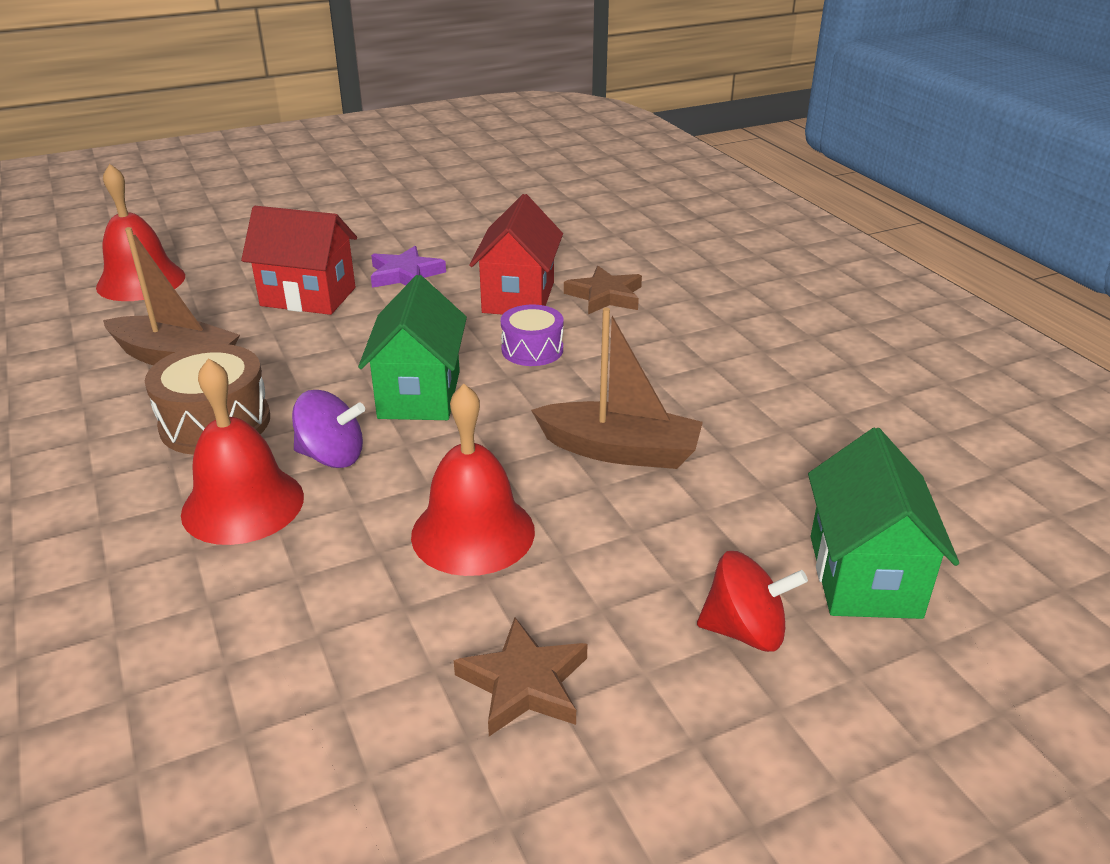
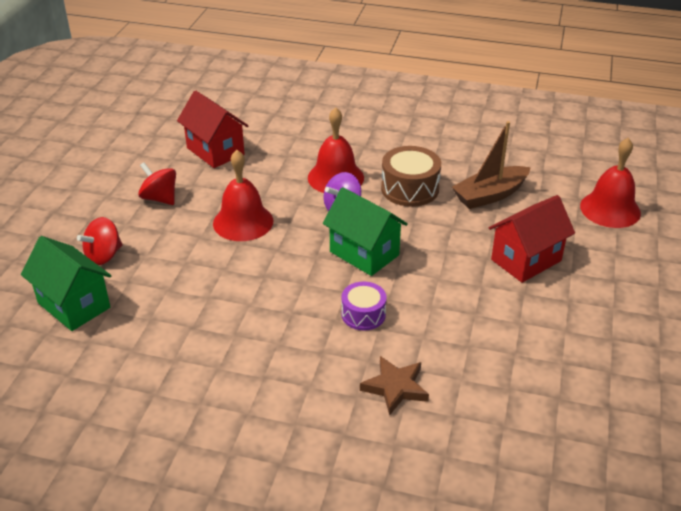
camera: 130 degrees right, 5 degrees up
(405, 274) = (523, 312): purple star -> none
(518, 297) = (436, 345): red house -> red house (215, 151)
(524, 683) = (160, 198): brown star -> red spinning top
(619, 450) = (237, 290): brown boat -> none

